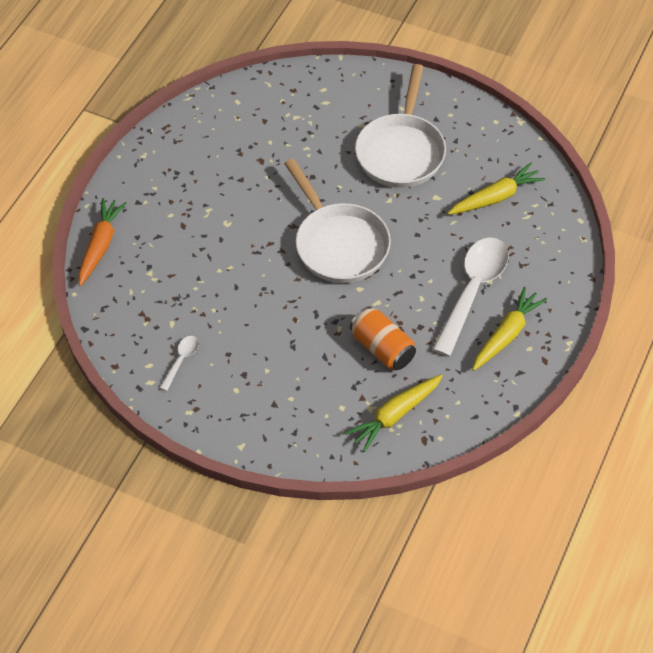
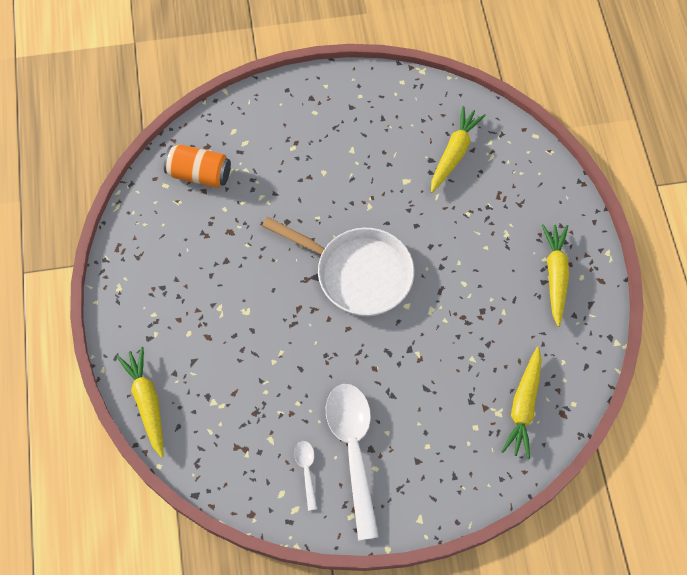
camera: 35 degrees left, 10 degrees up
(100, 245) = (147, 402): orange carrot -> yellow carrot
(382, 348) = (467, 350): orange can -> orange can (199, 174)
(401, 151) = (345, 154): white pan -> none
(473, 291) = (499, 251): white spoon -> white spoon (353, 450)

